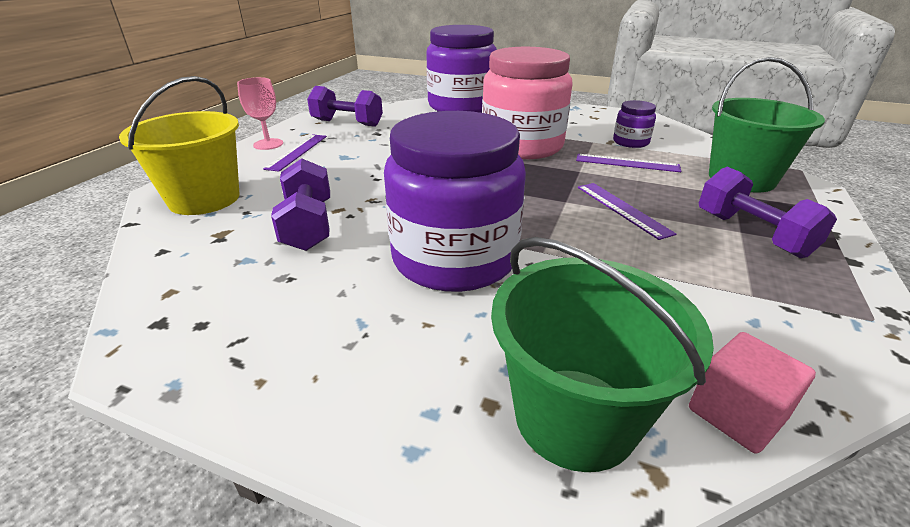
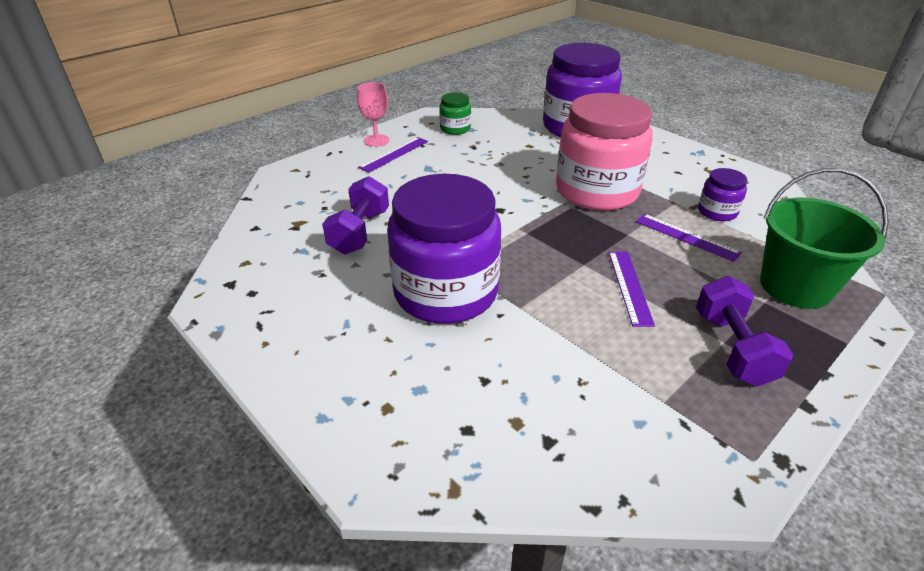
camera: 25 degrees right, 5 degrees up
(204, 199) = (302, 187): yellow bucket -> none
(347, 123) = (455, 129): purple dumbbell -> green jar
(575, 416) = (434, 436): green bucket -> none
(736, 413) = (547, 478): pink cube -> none

